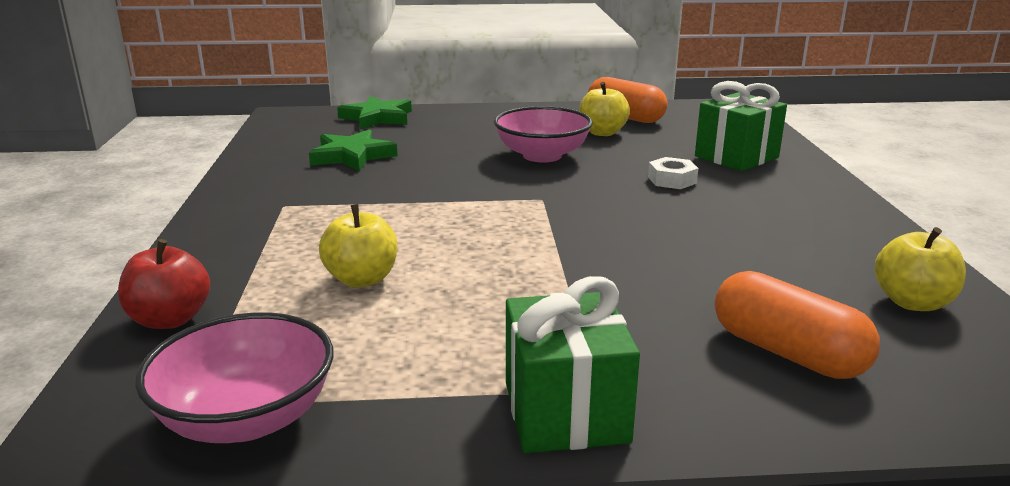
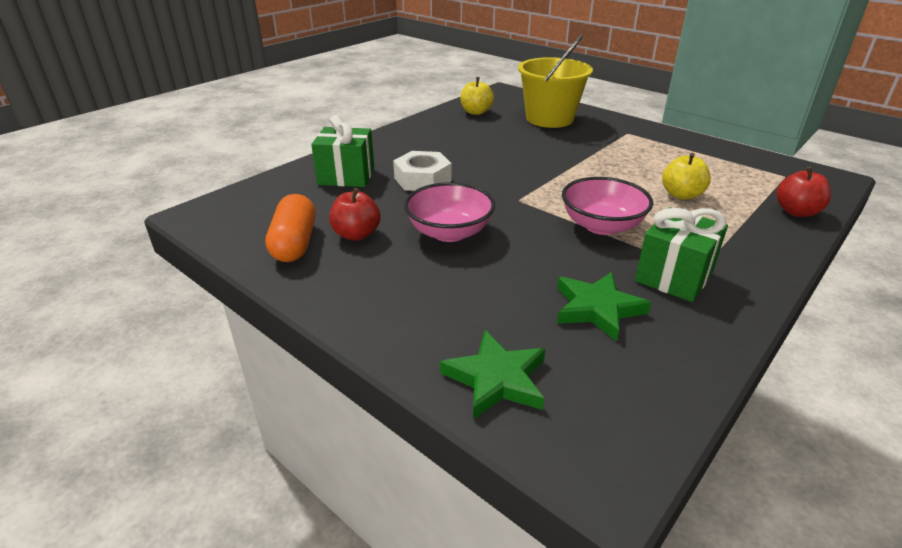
camera: 135 degrees left, 10 degrees up
(246, 418) = (762, 165): pink bowl -> pink bowl (601, 225)
(565, 411) = (646, 132): green gift -> green gift (674, 276)
(602, 132) = (356, 234): yellow apple -> red apple
(672, 180) = (422, 179): white nut -> white nut, size x1.64
(787, 352) = (549, 119): orange capsule -> yellow bucket

